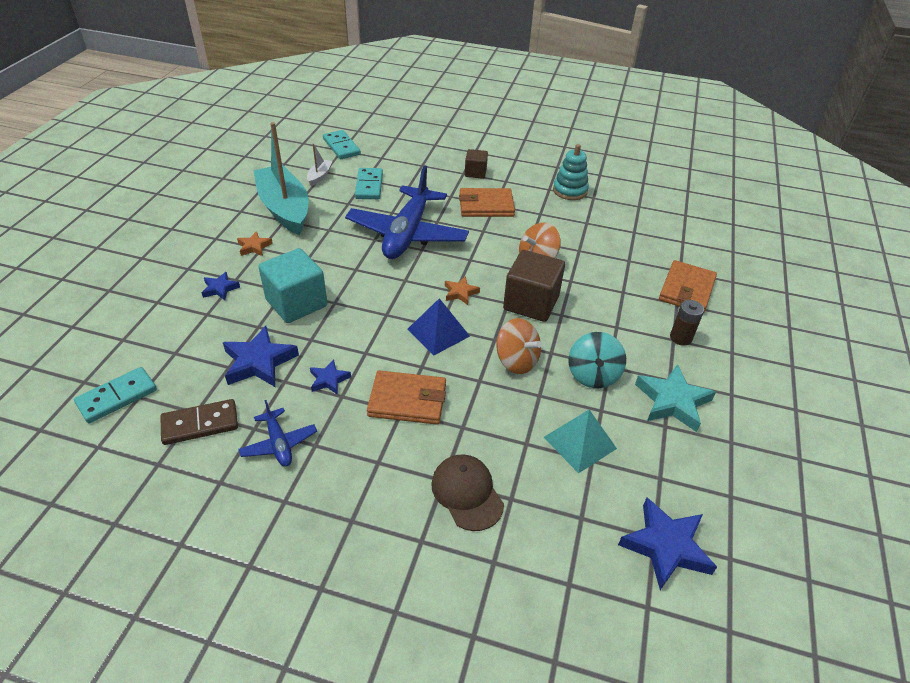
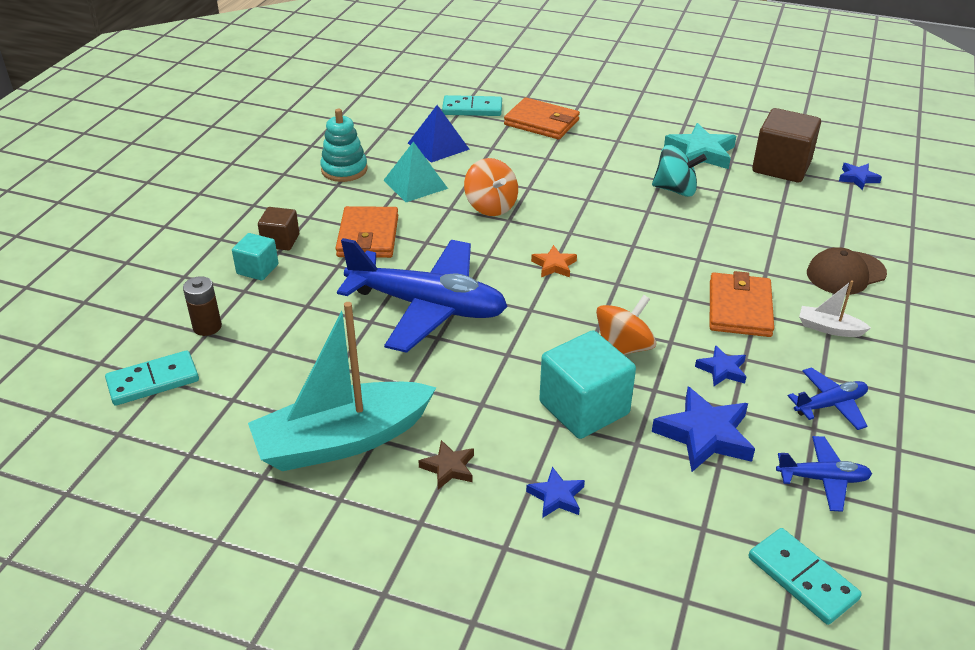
camera: 85 degrees left, 5 degrees down
(200, 424) = (823, 479): brown domino -> blue plane
(254, 247) = (448, 468): orange star -> brown star
(319, 176) = (248, 404): white boat -> white boat (829, 328)
(369, 186) = (292, 345): turquoise domino -> turquoise domino (472, 109)
(438, 332) = (627, 284): blue pyramid -> blue pyramid (438, 146)
(444, 167) = (257, 269): none -> turquoise cube
(516, 361) = (664, 233): orange spinning top -> orange spinning top (623, 348)
(531, 303) = (569, 217): brown cube -> brown cube (781, 167)
(580, 442) = (764, 206): turquoise pyramid -> turquoise pyramid (415, 184)
(666, 546) = (857, 178): blue star -> blue star, size x0.55
(680, 338) = (615, 136): brown battery -> brown battery (207, 327)

